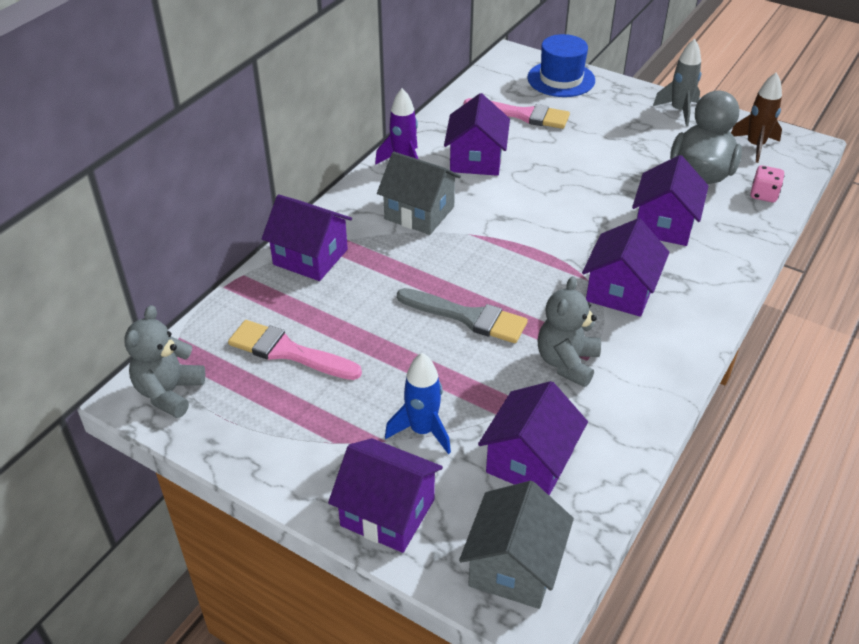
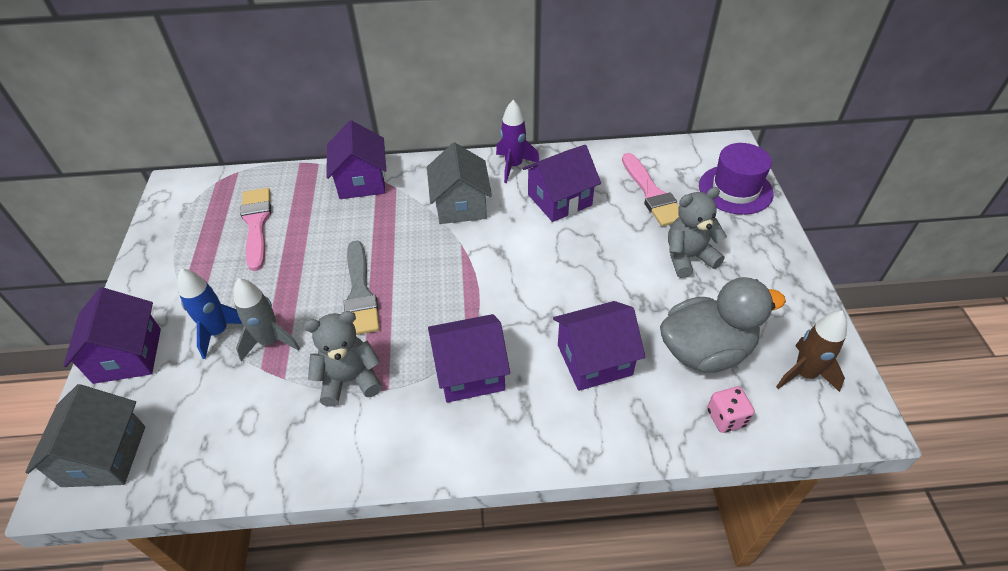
camera: 55 degrees right, 5 degrees up
(169, 392) = (185, 196): grey teddy bear -> grey teddy bear (688, 257)
(514, 566) = (104, 456): grey house -> grey house turned 75 degrees counterclockwise
(530, 461) = (220, 411): purple house -> none
(561, 79) = (735, 189): blue hat -> purple hat
(679, 111) = (789, 288): grey rocket -> grey rocket (270, 341)

